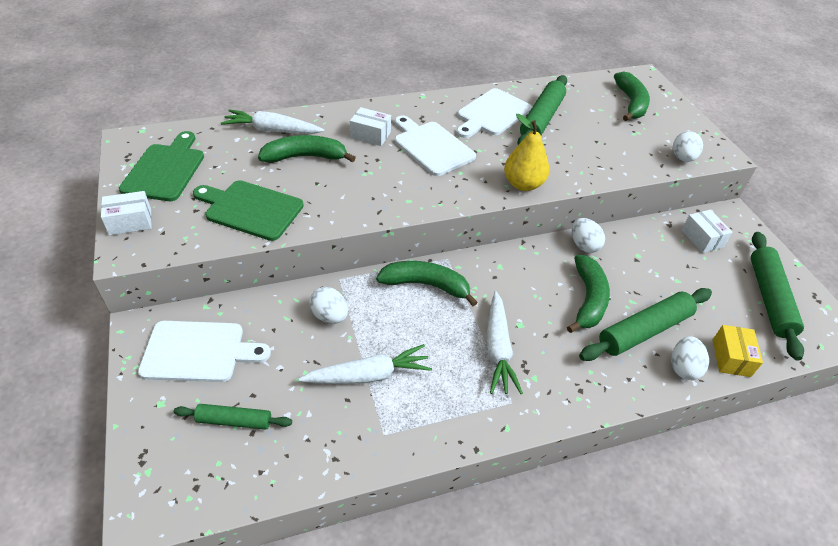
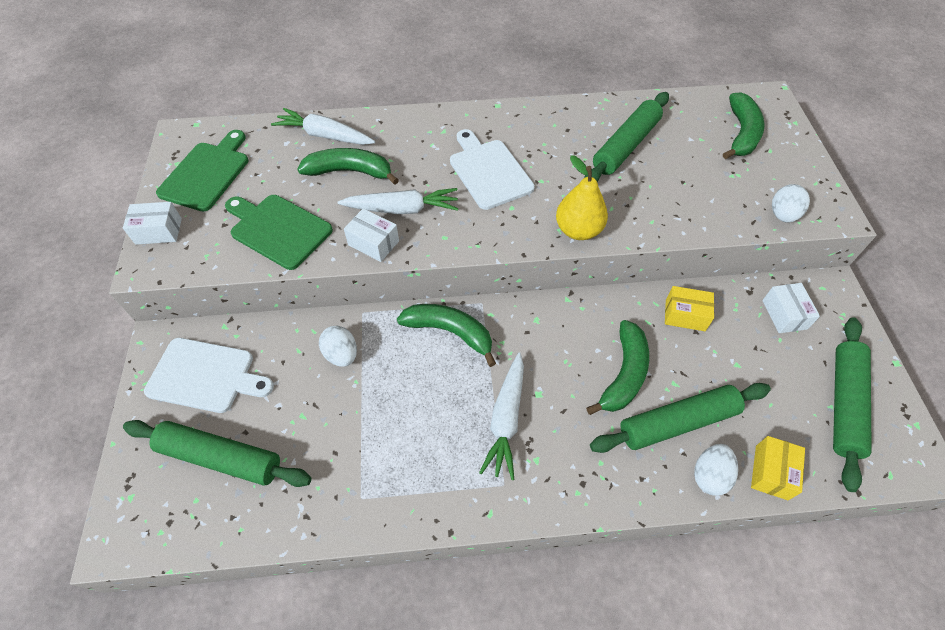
camera: 15 degrees right, 10 degrees up
(234, 421) = (221, 457): green rolling pin -> green rolling pin, size x1.72
(368, 375) = (363, 428): white carrot -> white carrot (402, 209)
(370, 135) = (426, 150): white box -> white box (373, 243)
(492, 114) = (570, 134): white cutting board -> none
(583, 245) = (639, 306): white egg -> none
(623, 248) = (685, 315): none -> yellow box

